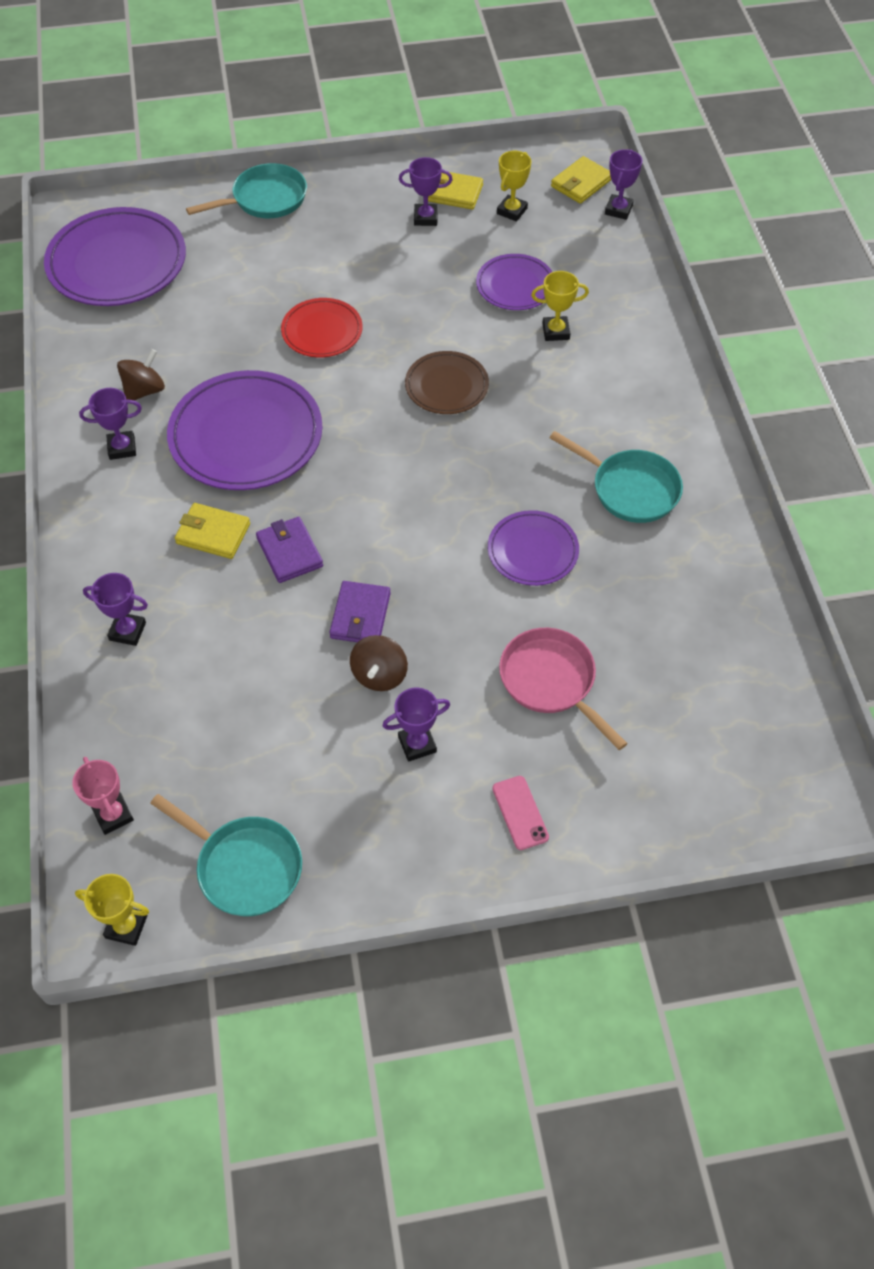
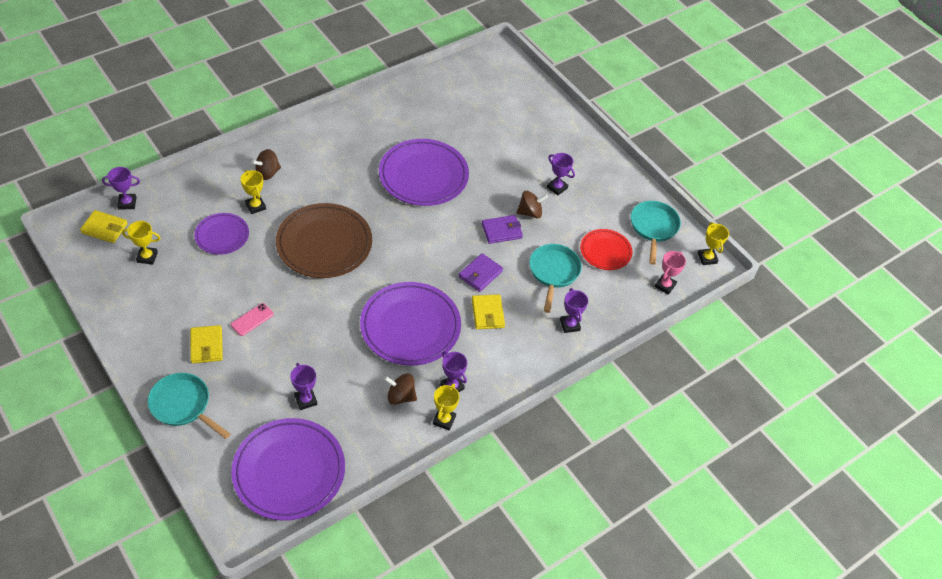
camera: 120 degrees left, 5 degrees down
(79, 422) = (444, 420): none -> yellow trophy
(322, 331) = (305, 321): red plate -> red plate (605, 251)
(425, 218) = (171, 302): purple trophy -> purple trophy (306, 400)
(446, 386) = (324, 244): brown plate -> brown plate, size x1.79
(453, 193) = (138, 294): yellow wallet -> yellow wallet (206, 346)
(520, 813) = (566, 144): pink phone -> pink phone (252, 319)
(532, 551) = (423, 176): purple plate -> purple plate, size x1.79
(551, 681) = (495, 150): pink pan -> none
(619, 360) = (267, 173): none -> brown spinning top
(630, 489) = (362, 148): turquoise pan -> turquoise pan (553, 272)

